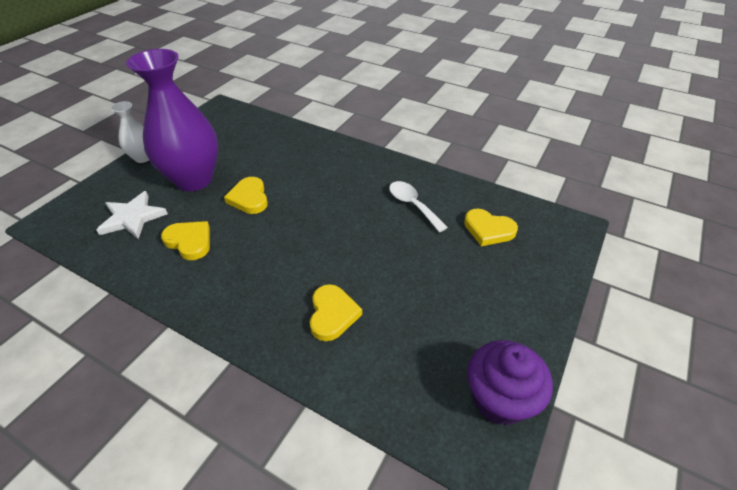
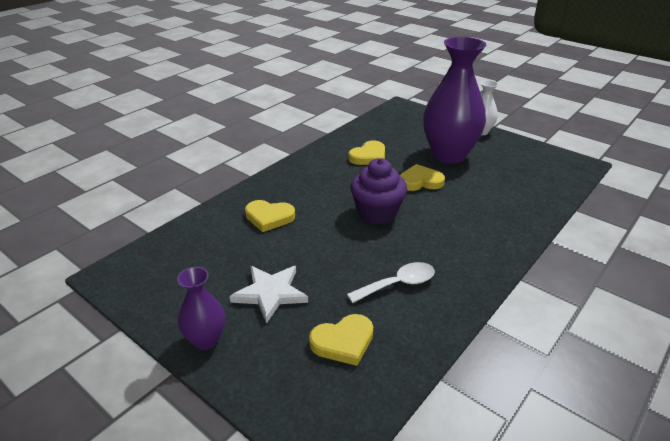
camera: 100 degrees right, 10 degrees down
(132, 218) = (401, 133): white star -> white star (270, 293)
(488, 230) = (343, 342): yellow heart -> yellow heart turned 150 degrees counterclockwise
(499, 399) = (145, 294): purple cupcake -> purple cupcake (377, 213)
(531, 319) = (206, 340): none -> purple vase

